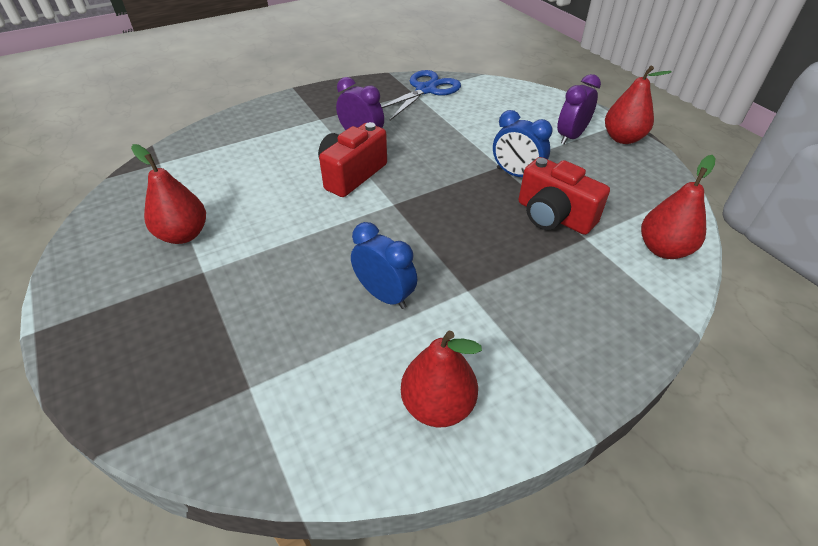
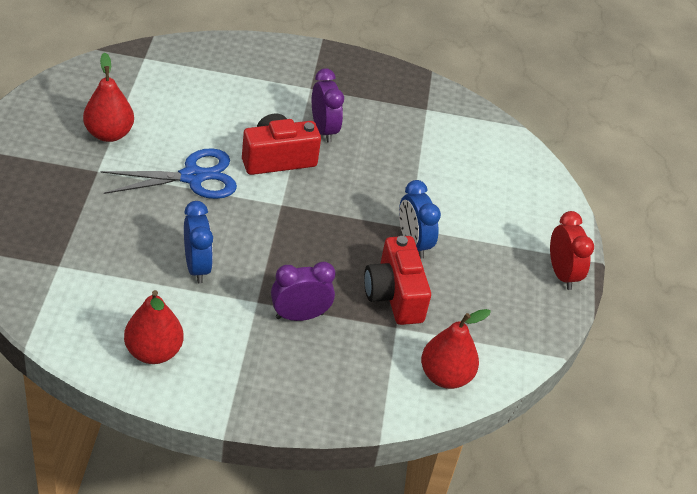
camera: 30 degrees right, 0 degrees up
(426, 90) = (442, 112): blue scissors -> blue scissors (193, 177)
(570, 137) = (513, 242): purple clock -> purple clock (299, 315)
(622, 138) = (562, 274): red pear -> red clock

